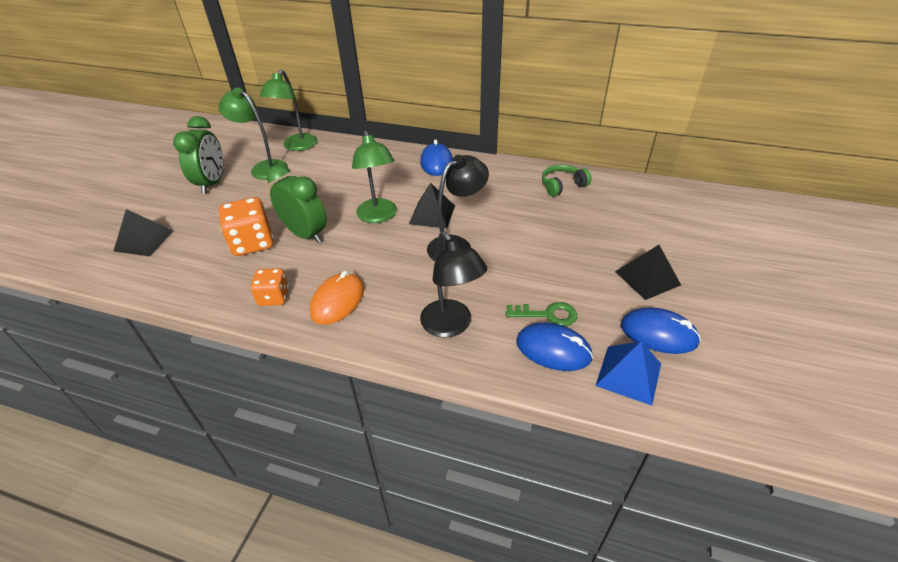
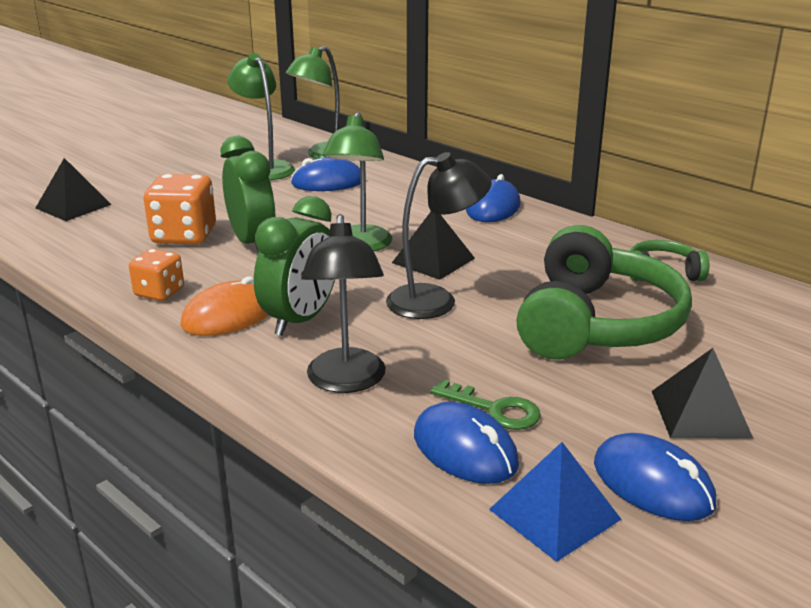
camera: 25 degrees right, 15 degrees down
(212, 183) = (193, 171): green clock -> green clock (300, 320)
(317, 169) = (327, 182): none -> blue mouse
(555, 233) = (596, 323): none -> green headphones

